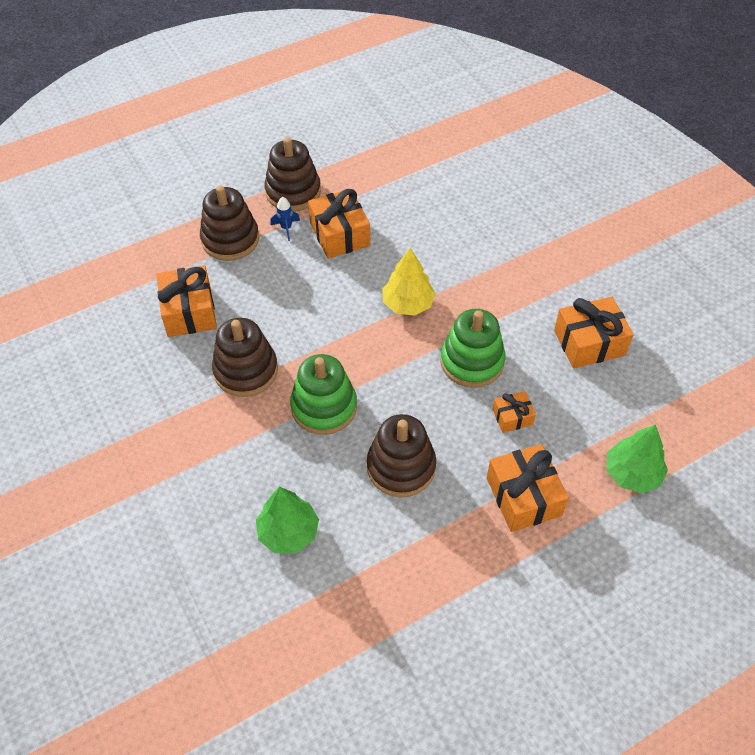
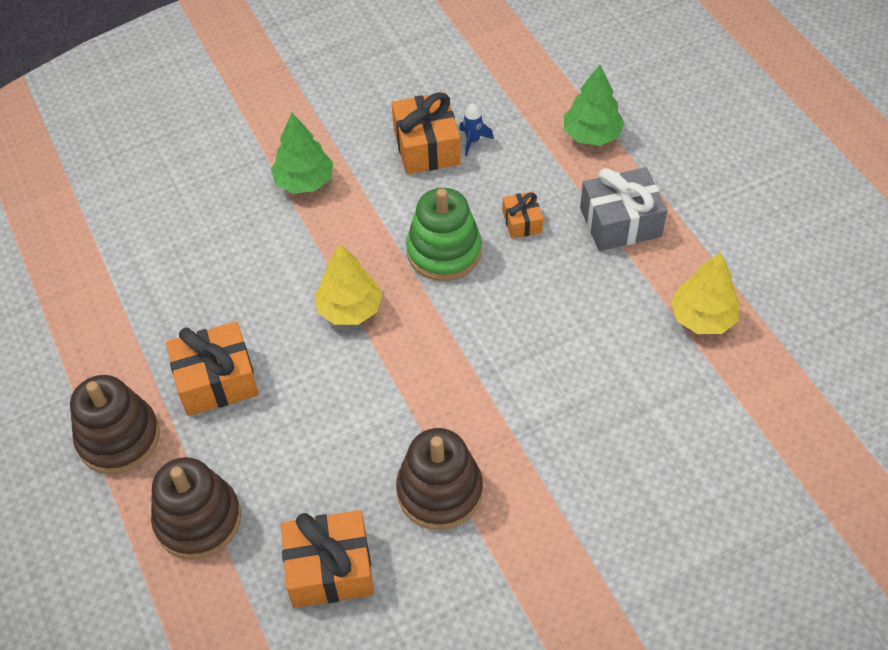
camera: 85 degrees left, 0 degrees up
(286, 228) = (190, 446): blue rocket -> blue rocket (473, 141)
(288, 532) = (673, 439): green tree -> green tree (304, 181)
(324, 407) = (501, 402): green stacking toy -> none
(401, 467) = (585, 327): brown stacking toy -> none
(417, 563) = (702, 318): none -> yellow tree
(523, 497) = (620, 222): orange gift -> grey gift

